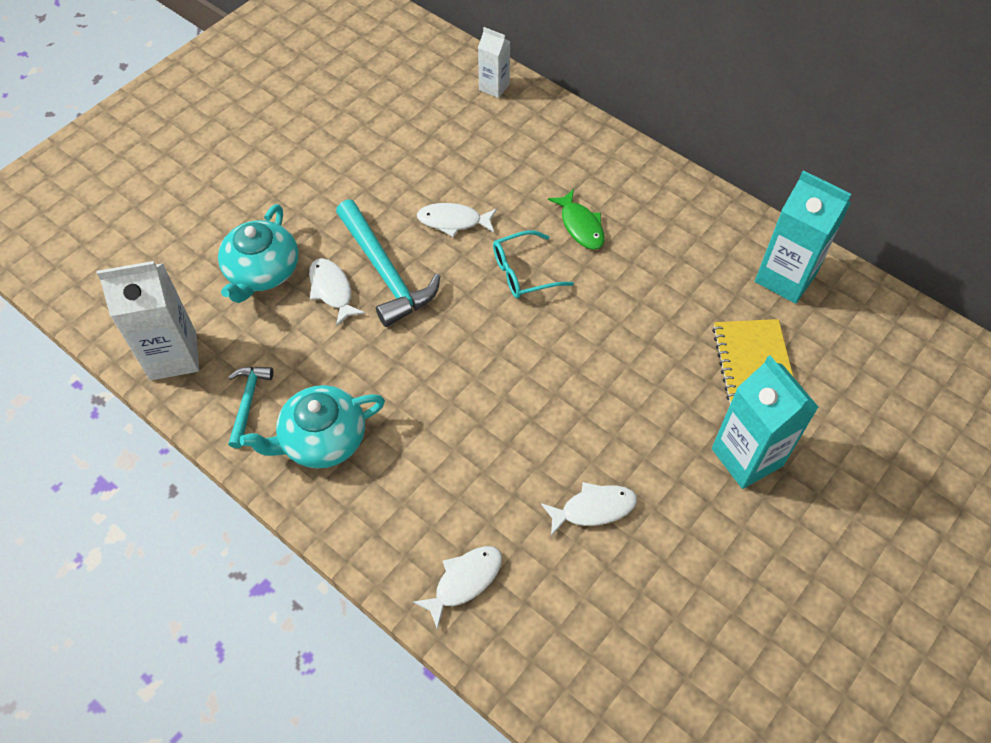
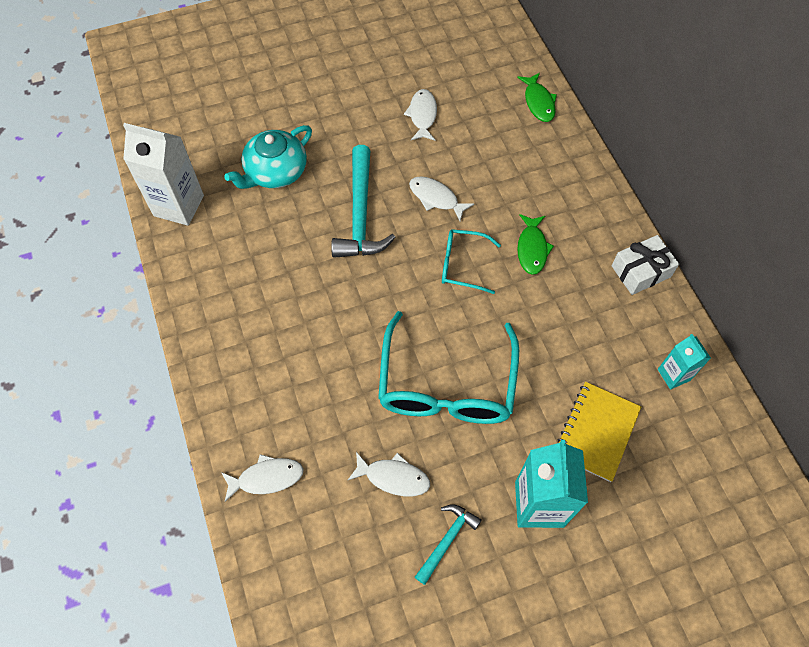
camera: 30 degrees right, 5 degrees up
(248, 402) = (206, 265): turquoise hammer -> turquoise hammer (447, 540)
(322, 439) = (237, 318): turquoise teapot -> none
(332, 290) = (314, 210): white fish -> white fish (422, 115)
(494, 87) = (538, 102): white carton -> green fish
(585, 393) = (446, 385): none -> turquoise glasses
(694, 200) = (641, 271): none -> white gift
(785, 278) = (673, 375): turquoise carton -> turquoise carton, size x0.56

